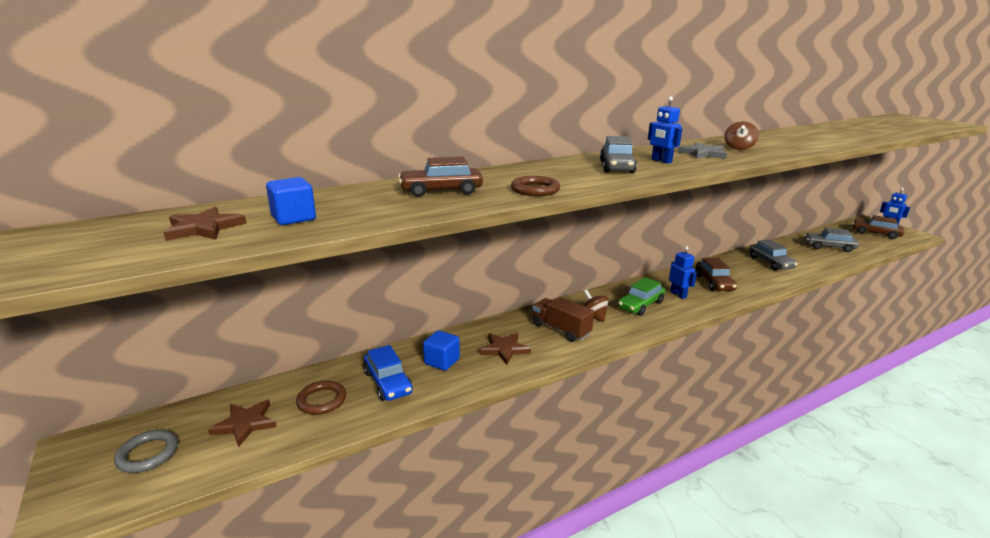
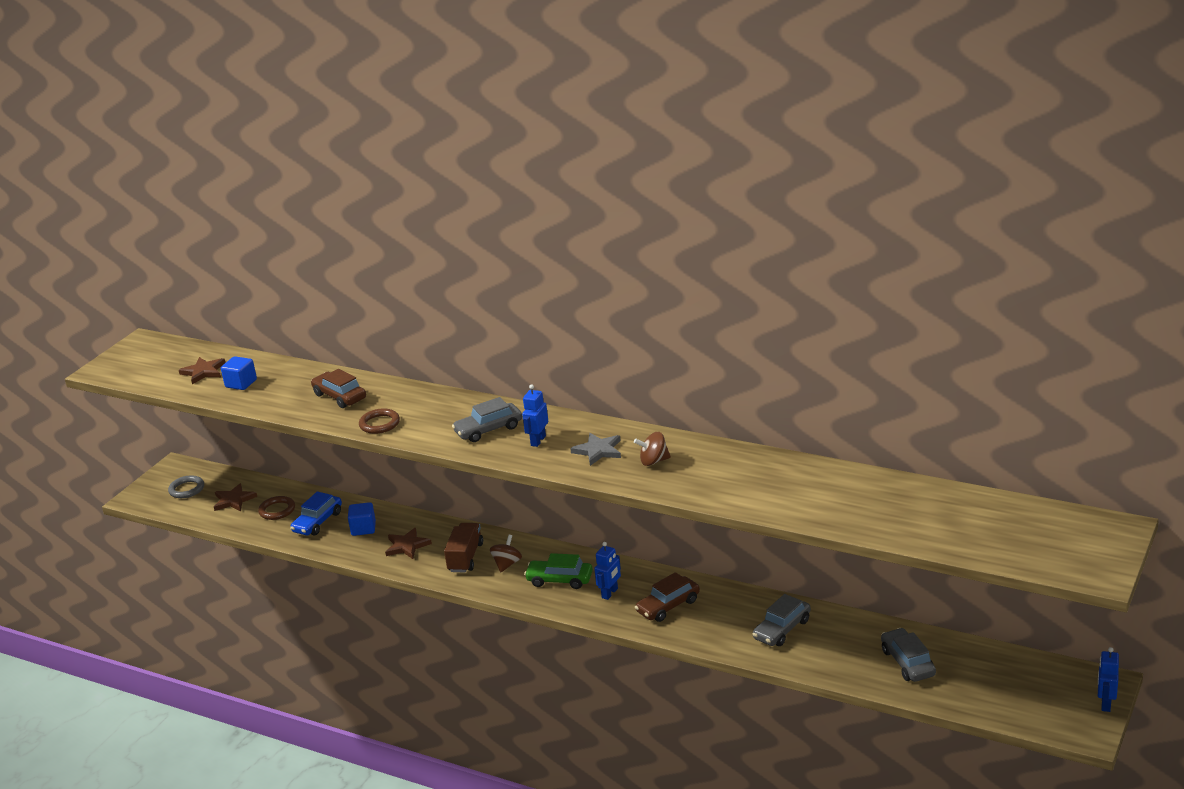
camera: 60 degrees right, 5 degrees up
(875, 233) = (1036, 695): brown car -> none

